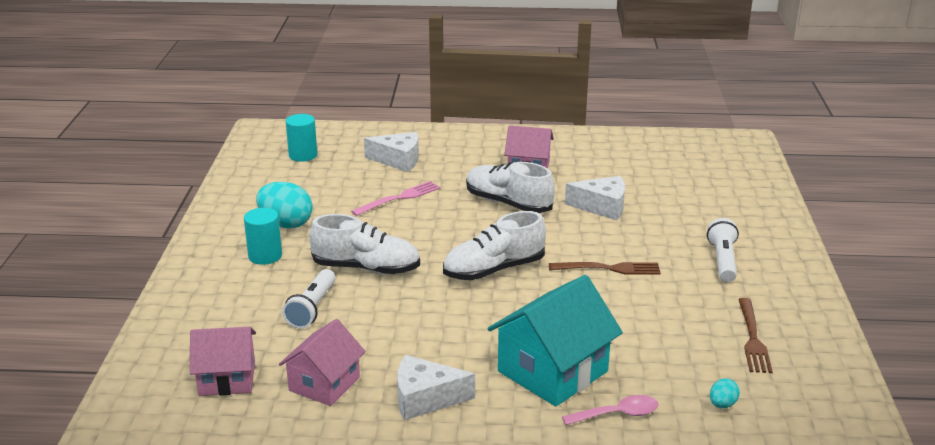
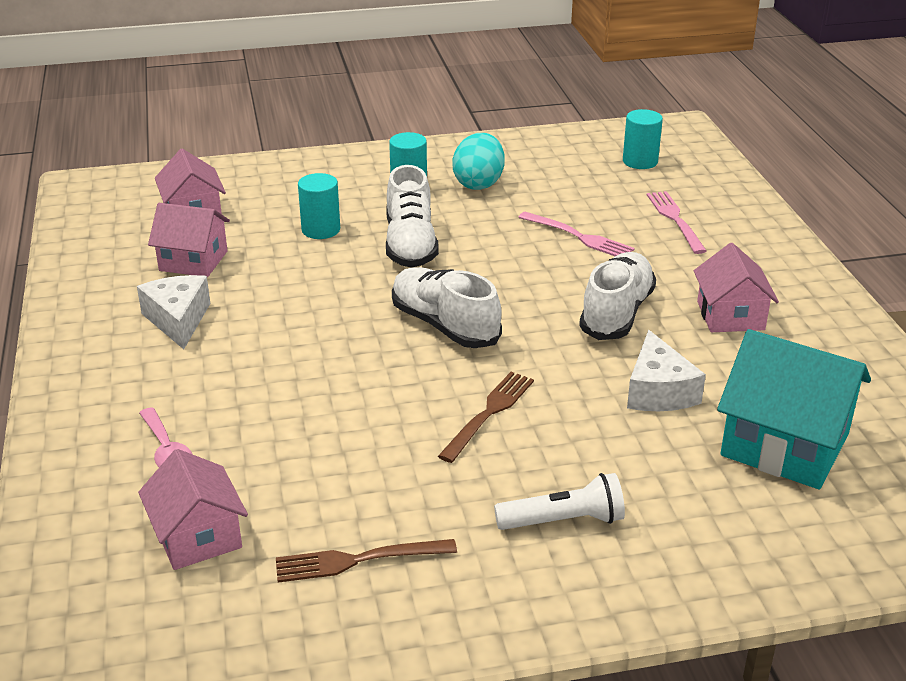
camera: 75 degrees right, 5 degrees up
(312, 308) = (321, 230): white flashlight -> turquoise cylinder
(398, 160) = (675, 220): white cheese -> pink fork
(552, 371) = (242, 394): turquoise house -> turquoise house (785, 444)
(608, 268) = (488, 413): brown fork -> brown fork turned 135 degrees counterclockwise
(722, 404) = (198, 536): turquoise egg -> pink house

